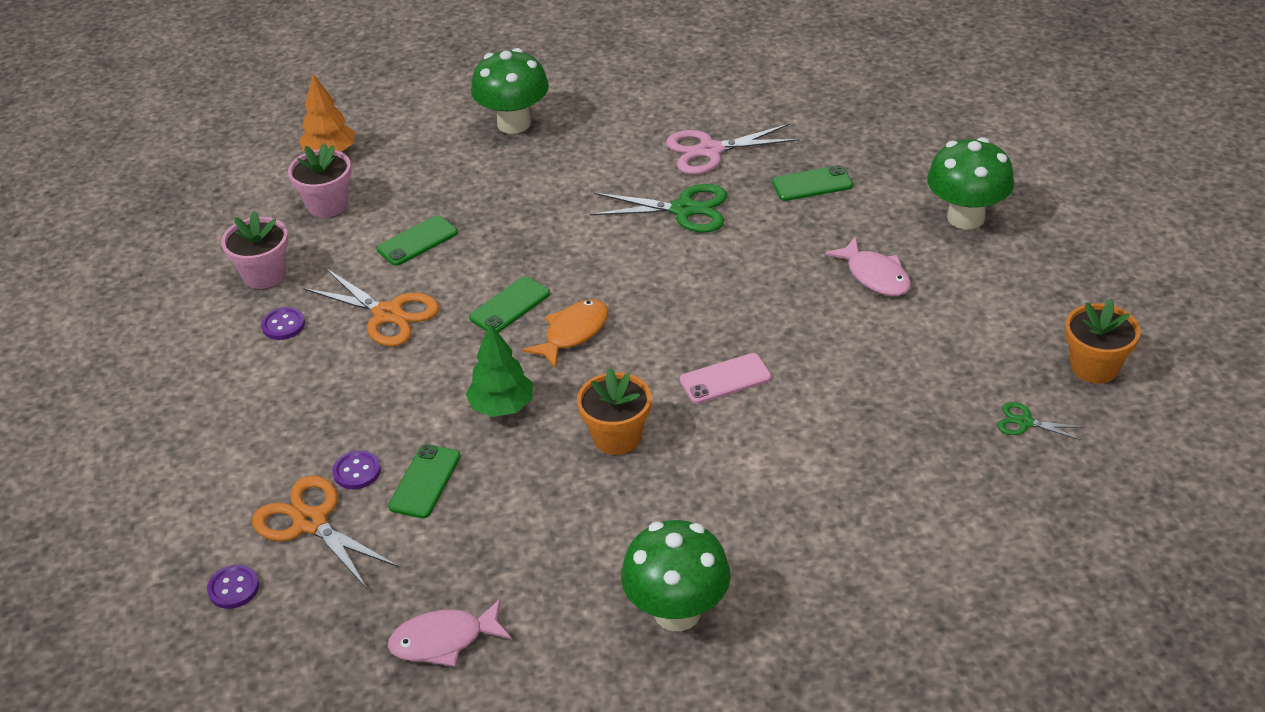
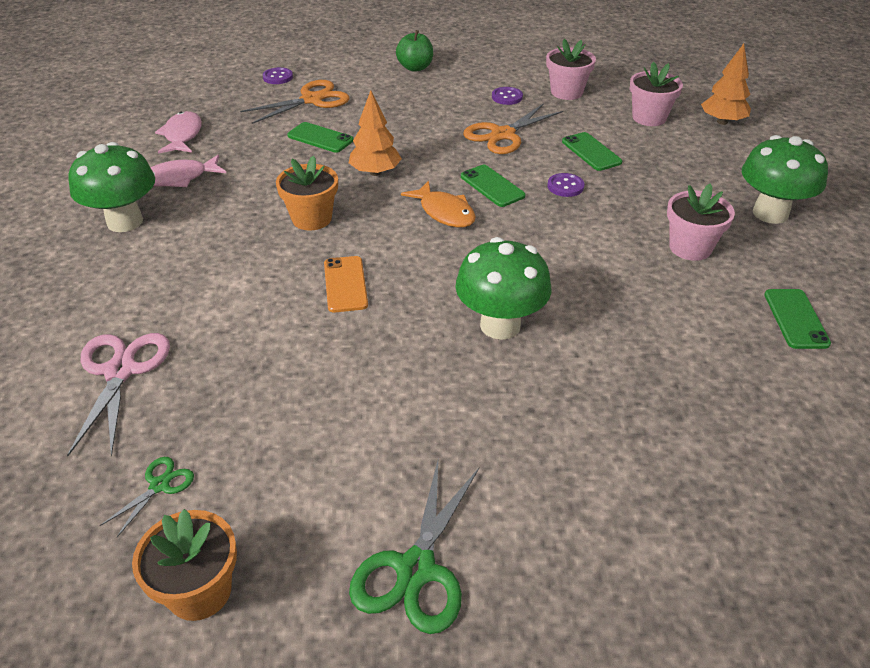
camera: 100 degrees right, 0 degrees up
(192, 432) = (415, 68): none -> green apple
(357, 471) = (346, 116): purple button -> purple button (565, 186)
(502, 407) = (375, 172): green tree -> orange tree
(586, 167) = (690, 247): none -> pink flower pot
(684, 210) = (606, 300): green scissors -> green scissors (415, 570)
(709, 151) = (715, 336): pink scissors -> pink scissors (121, 370)
(725, 379) = (345, 284): pink phone -> orange phone
(812, 184) = (639, 409): green phone -> green phone (795, 319)
(875, 276) = (451, 423): pink fish -> pink fish (180, 178)
(965, 217) = (539, 549): green mushroom -> green mushroom (500, 325)

